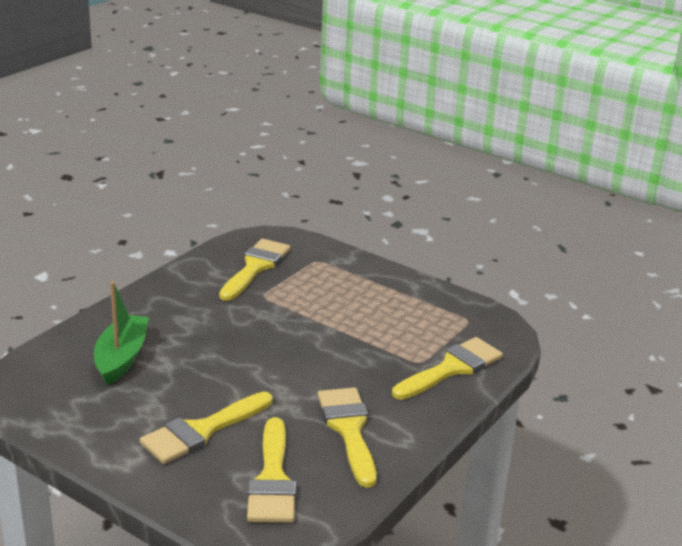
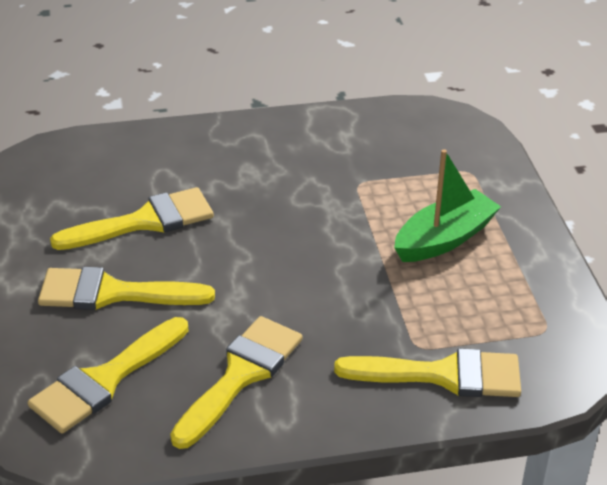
camera: 45 degrees right, 10 degrees up
(121, 358) = (145, 181): green boat -> green boat (444, 239)
(255, 267) = (393, 148): yellow brush -> yellow brush (144, 221)

